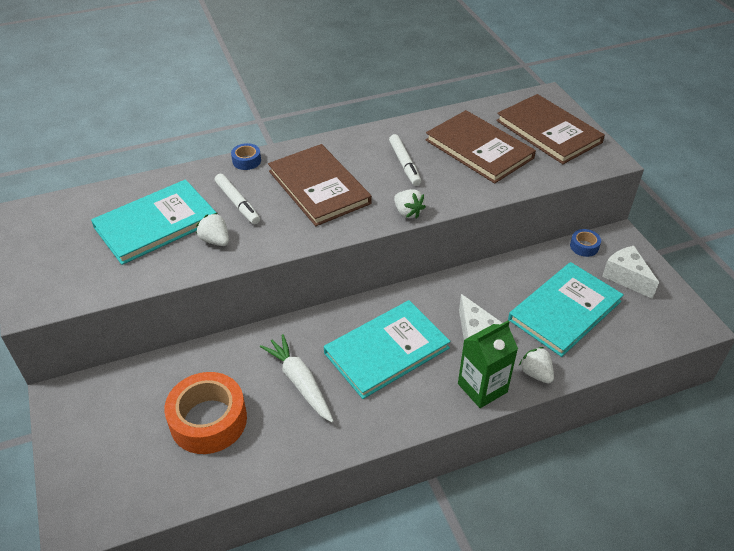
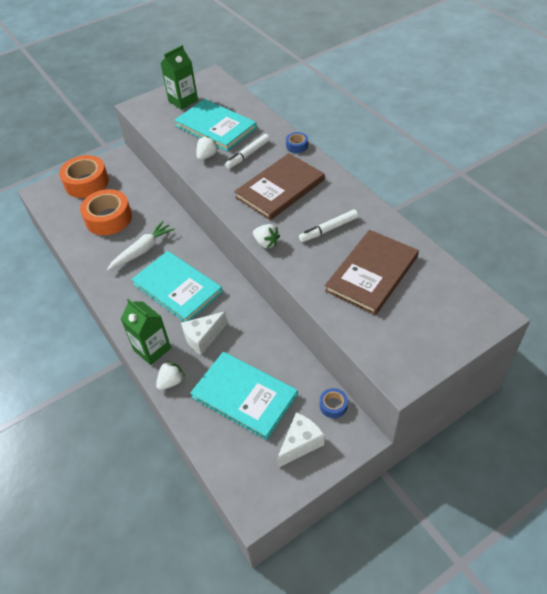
camera: 80 degrees right, 5 degrees up
(63, 250) = (183, 101): none -> green carton
(99, 447) = (86, 183): none -> orange tape
(407, 213) = (266, 243): white strawberry -> white strawberry turned 90 degrees counterclockwise
(548, 131) = (426, 322): brown book -> none

